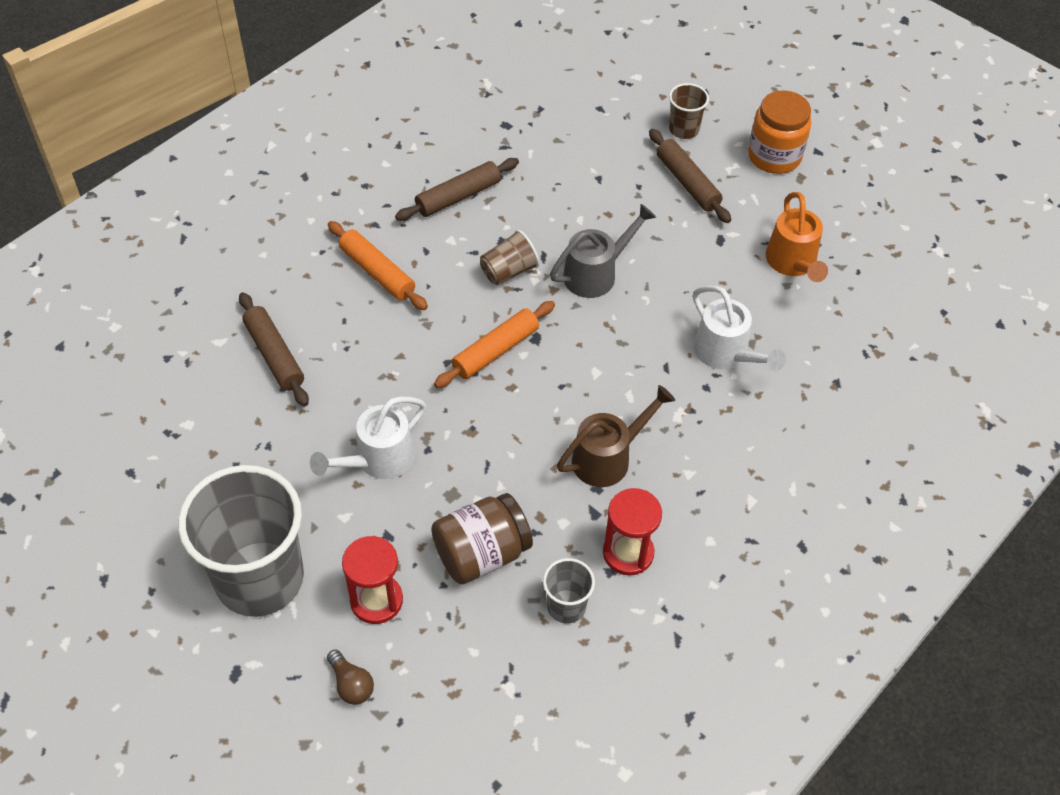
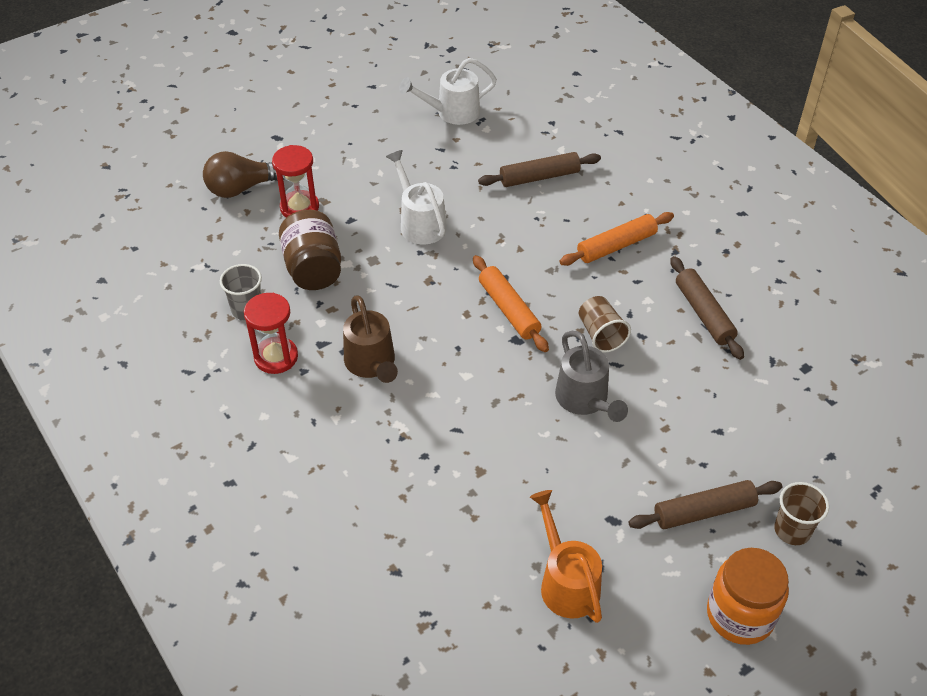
camera: 105 degrees right, 5 degrees down
(260, 578) = (342, 153): grey cup -> none
(351, 684) = (242, 188): brown light bulb -> brown light bulb, size x1.77
(727, 354) = (458, 483): white watering can -> white watering can (451, 112)
(793, 264) = (565, 581): orange watering can -> orange watering can turned 60 degrees clockwise

